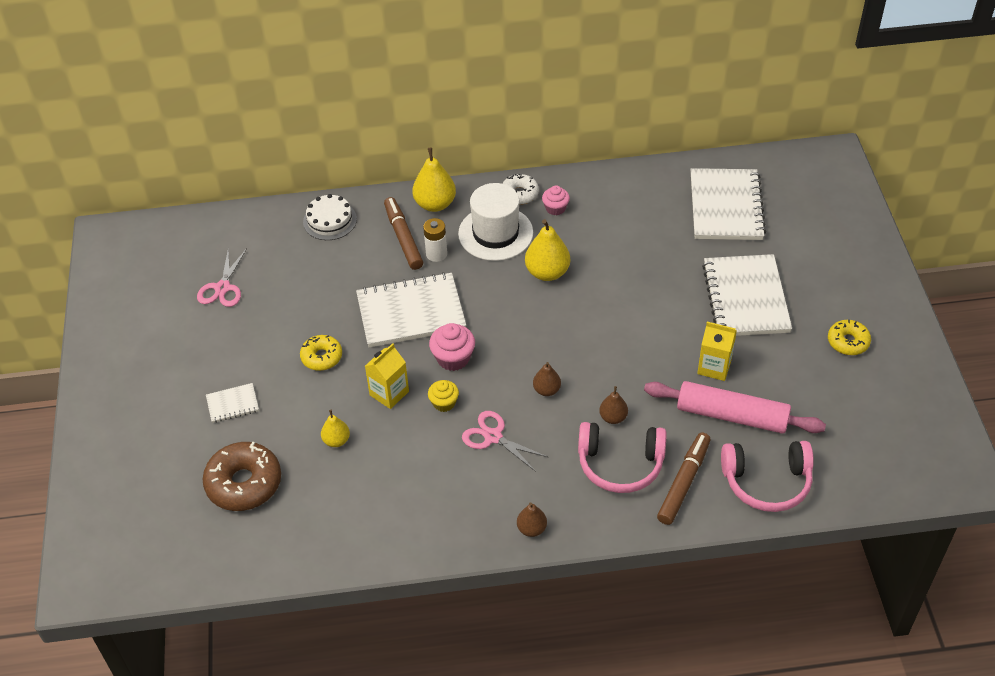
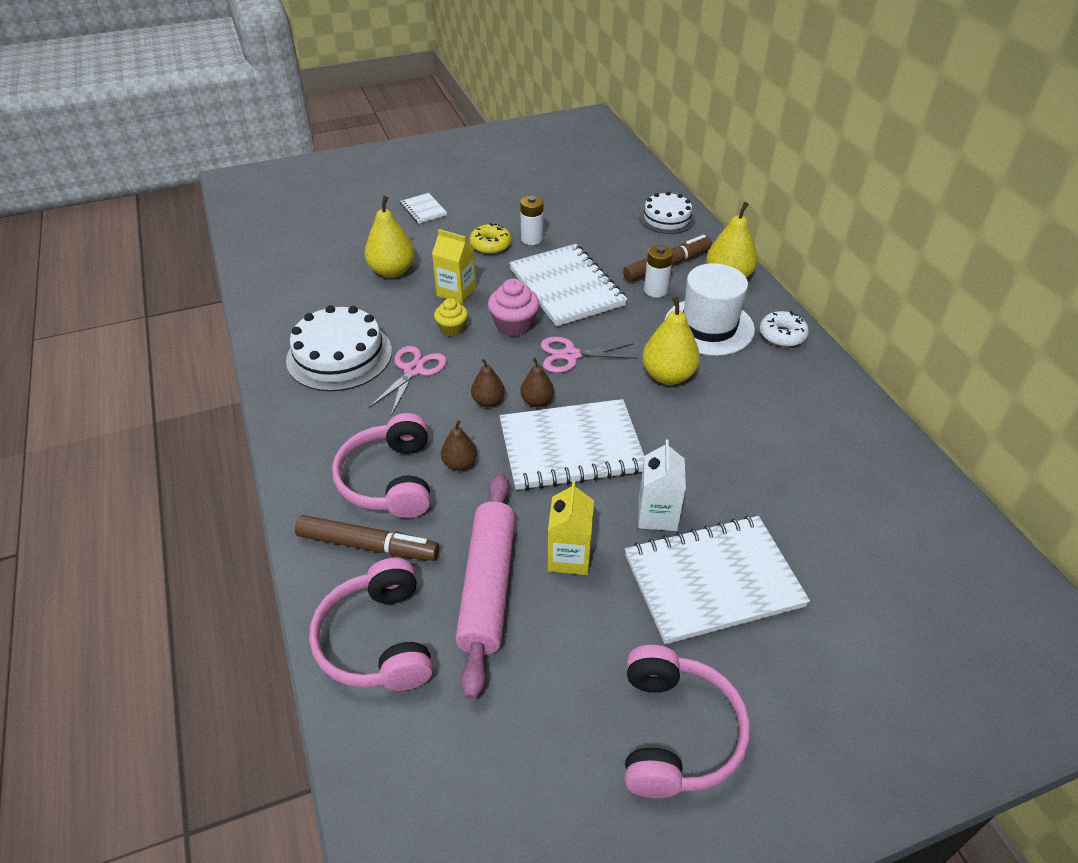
camera: 75 degrees right, 5 degrees down
(222, 288) = (554, 179): pink scissors -> pink scissors (571, 355)
(244, 483) = (337, 232): brown donut -> none
(324, 324) = (532, 239): none -> white battery
(336, 440) = (392, 271): yellow pear -> yellow pear, size x1.73
(456, 491) = (339, 355): none -> white cake
(531, 529) = (293, 418): brown pear -> brown pear (537, 401)
(555, 208) = (776, 367): pink cupcake -> none
(686, 312) = (657, 514): none -> white carton
(726, 207) = (884, 537): white notebook -> white notebook (571, 447)
(848, 342) = (676, 733): yellow donut -> pink headphones

